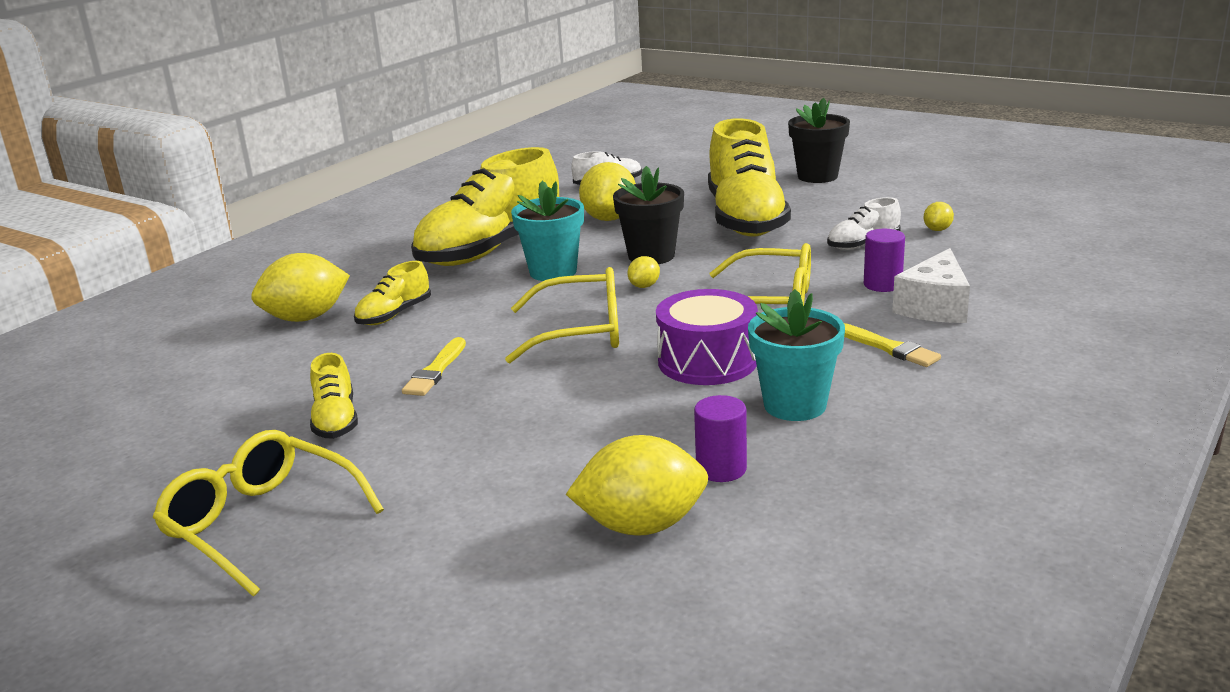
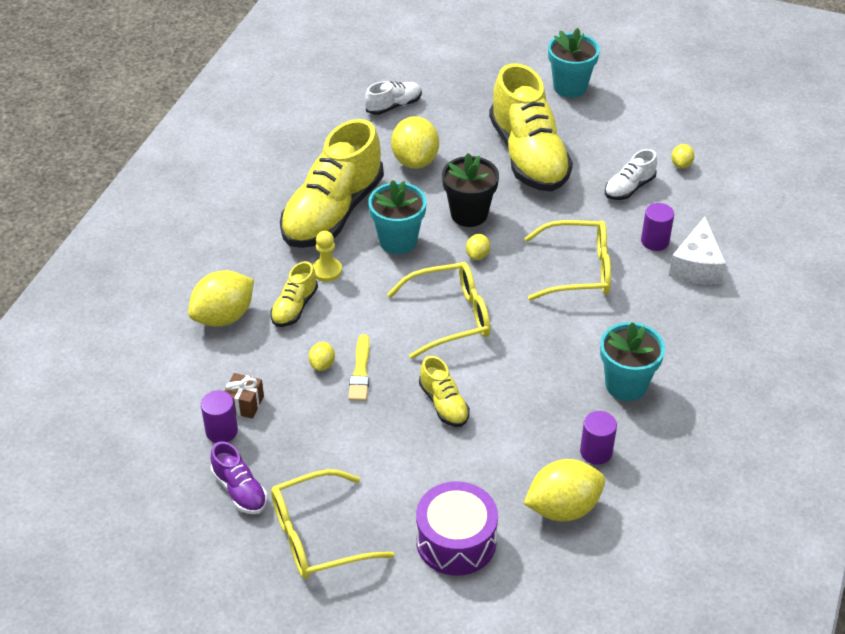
camera: 15 degrees left, 20 degrees up
(197, 466) = (240, 490): none -> purple shoe
(222, 410) = (221, 431): none -> purple cylinder
(261, 523) = (317, 536): yellow glasses -> yellow glasses turned 45 degrees counterclockwise
(270, 389) = (244, 404): none -> brown gift
(336, 420) = (314, 433): yellow shoe -> yellow shoe (443, 404)
(392, 362) = (322, 364): none -> yellow lemon
(453, 290) = (327, 271): none -> yellow pawn
(707, 361) = (554, 343): purple drum -> purple drum (456, 541)
(817, 176) = (570, 87): black flower pot -> turquoise flower pot
(888, 347) = (674, 317): yellow brush -> none

